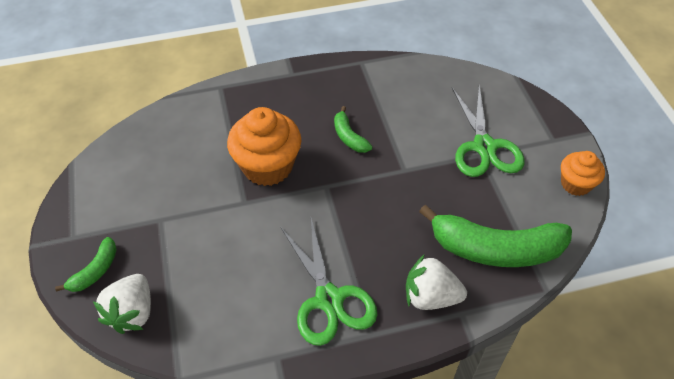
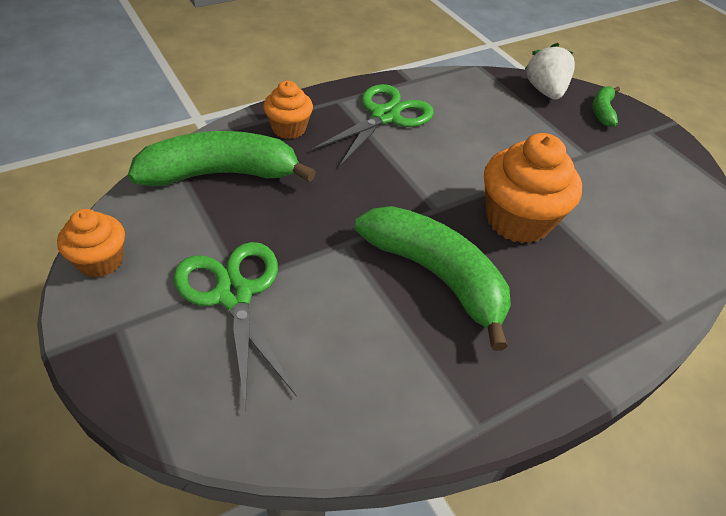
camera: 160 degrees right, 5 degrees down
(329, 299) = (385, 116): green scissors -> green scissors turned 75 degrees clockwise
(349, 137) = (436, 275): green banana -> green banana, size x2.11
(430, 297) = (289, 128): white strawberry -> orange cupcake

